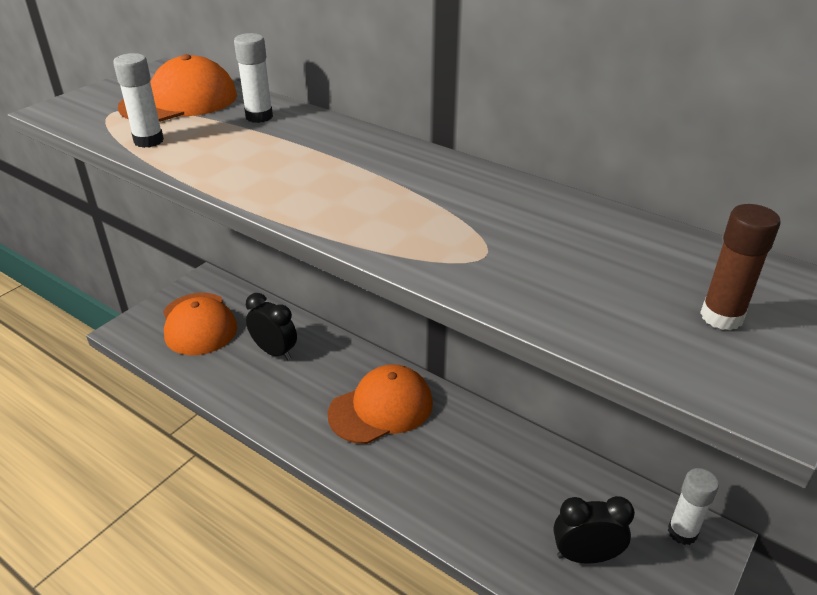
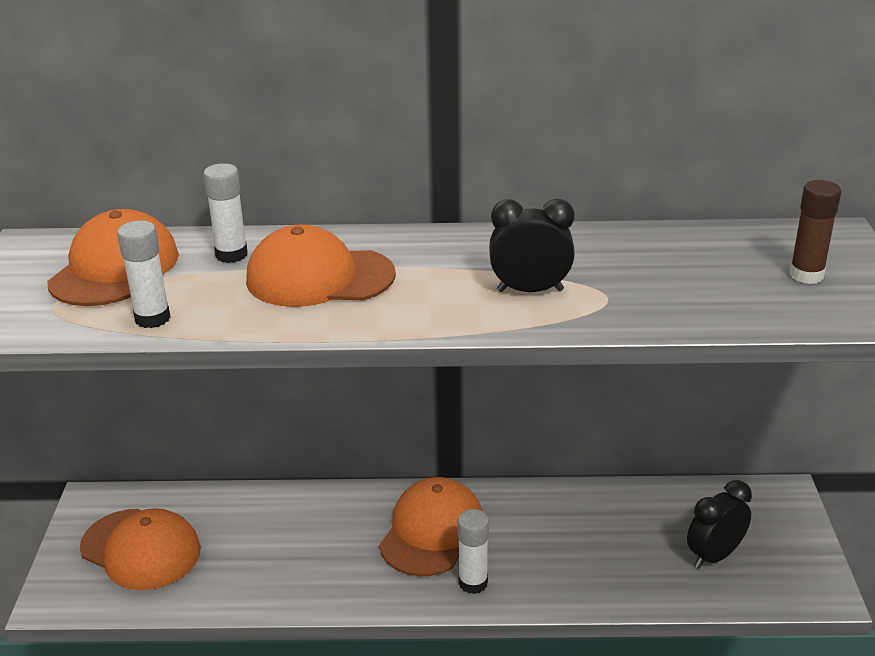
camera: 35 degrees left, 5 degrees down
(275, 352) = (264, 534): black clock -> black clock (530, 290)
(289, 153) = (319, 277): none -> orange cap
(682, 532) = (762, 500): white glue stick -> white glue stick (473, 583)

